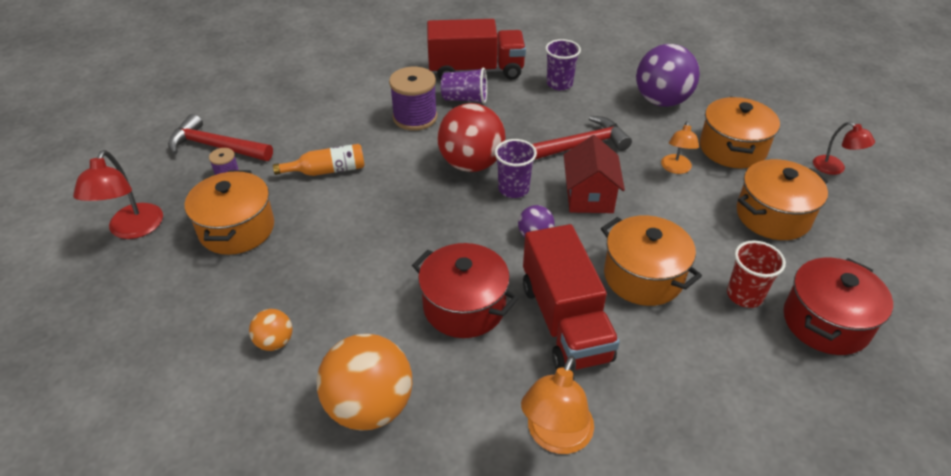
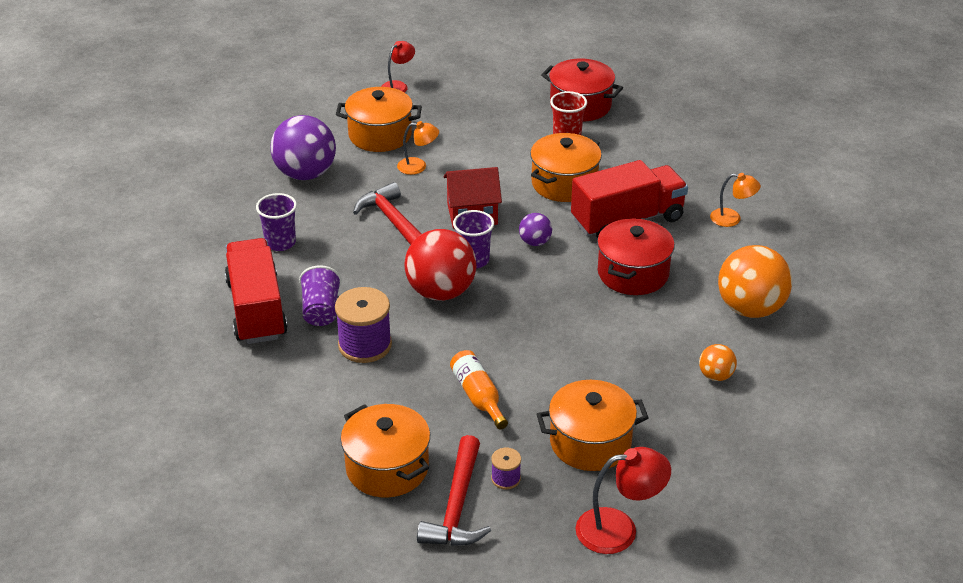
camera: 100 degrees left, 5 degrees down
(555, 437) = (732, 219): orange lamp -> orange lamp, size x0.64
(773, 216) = (470, 120): orange pot -> orange pot (387, 468)

